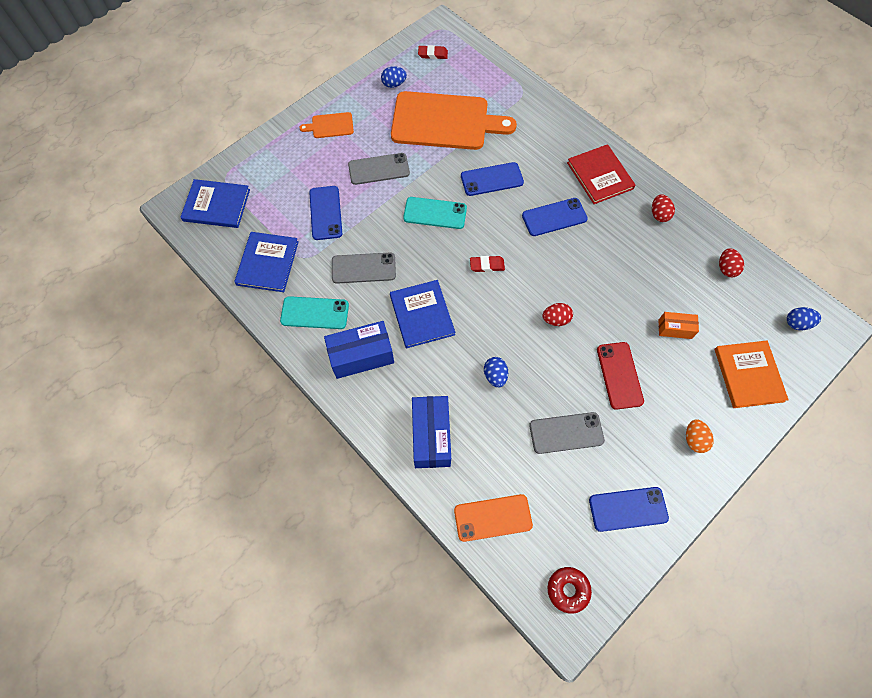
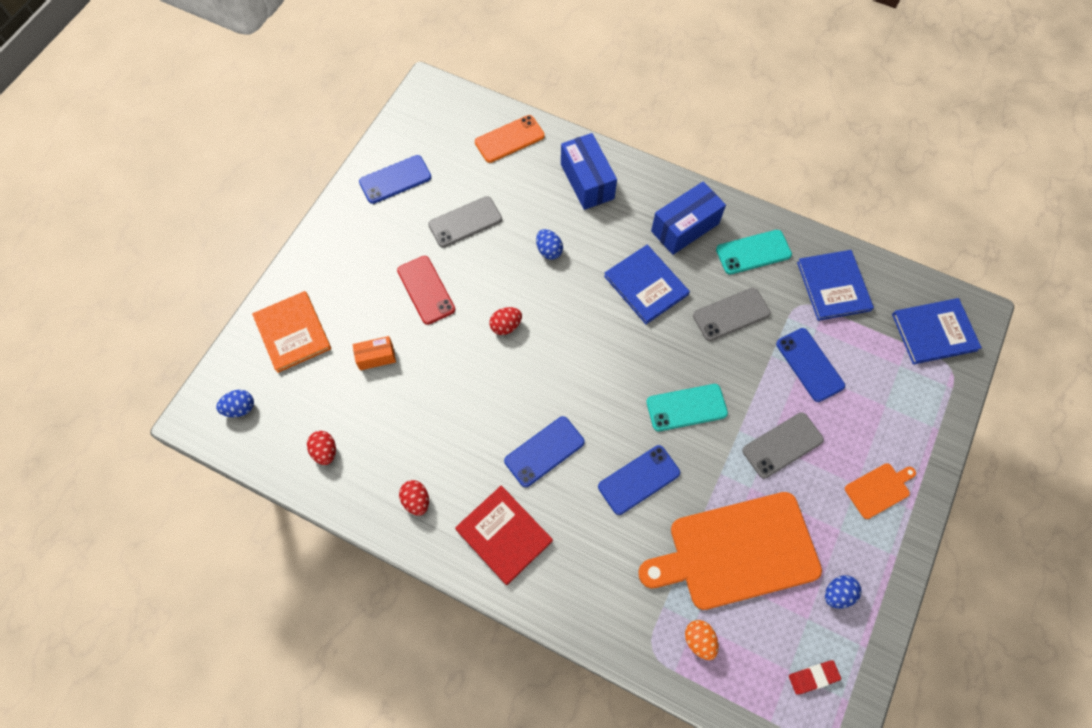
camera: 160 degrees right, 0 degrees up
(487, 265) = (600, 362): red eraser -> none
(568, 590) = (433, 111): red donut -> none
(694, 439) = (343, 253): orange egg -> orange egg (699, 640)

